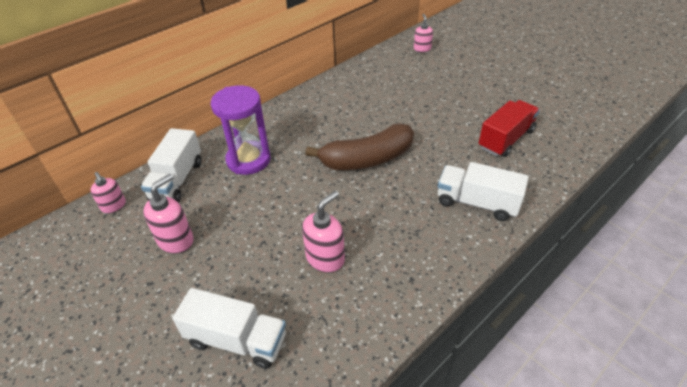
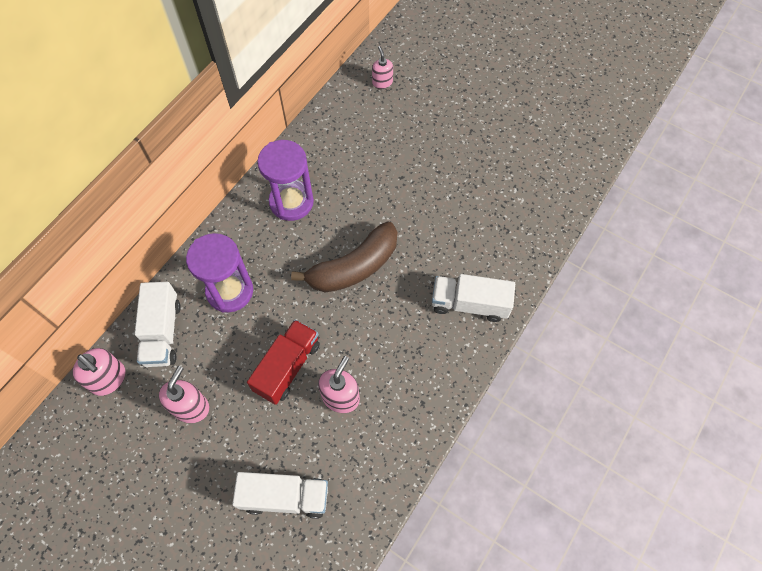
camera: 15 degrees left, 20 degrees up
(114, 206) = (109, 379): pink soap dispenser -> pink soap dispenser, size x1.51
(324, 109) = (291, 202): none -> purple hourglass
(506, 139) = (489, 214): red truck -> red truck (287, 367)

